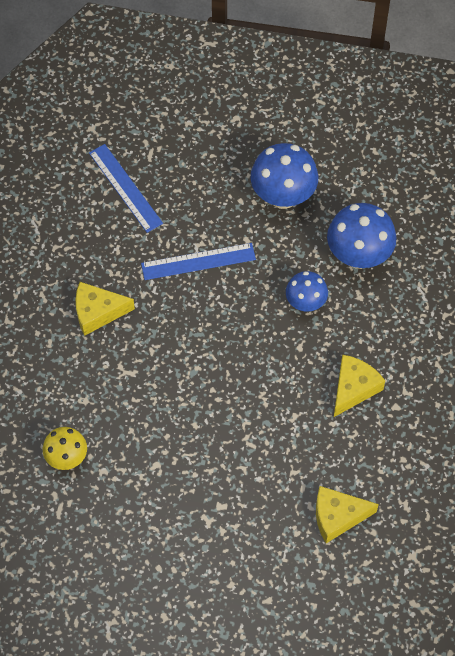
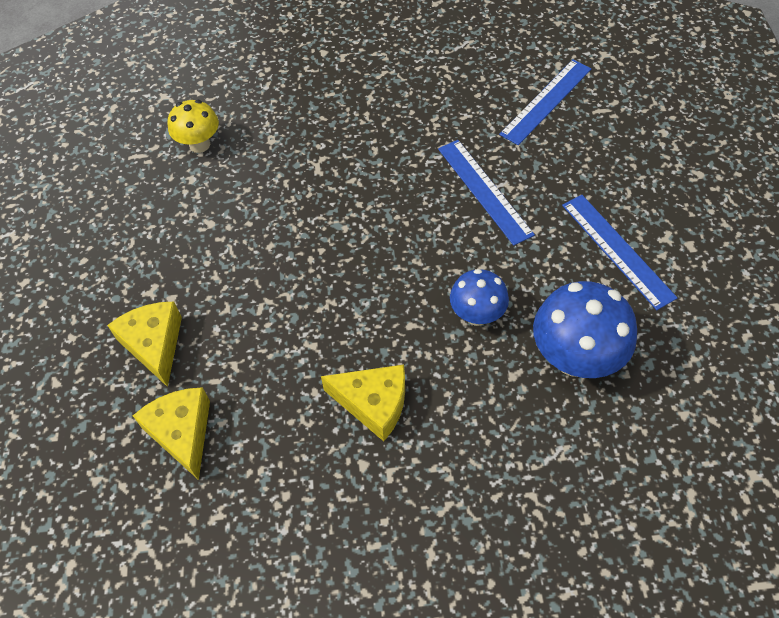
camera: 75 degrees right, 5 degrees down
(97, 312) = (381, 121): yellow cheese -> yellow cheese (154, 345)
(283, 196) = (617, 250): blue mushroom -> blue ruler

